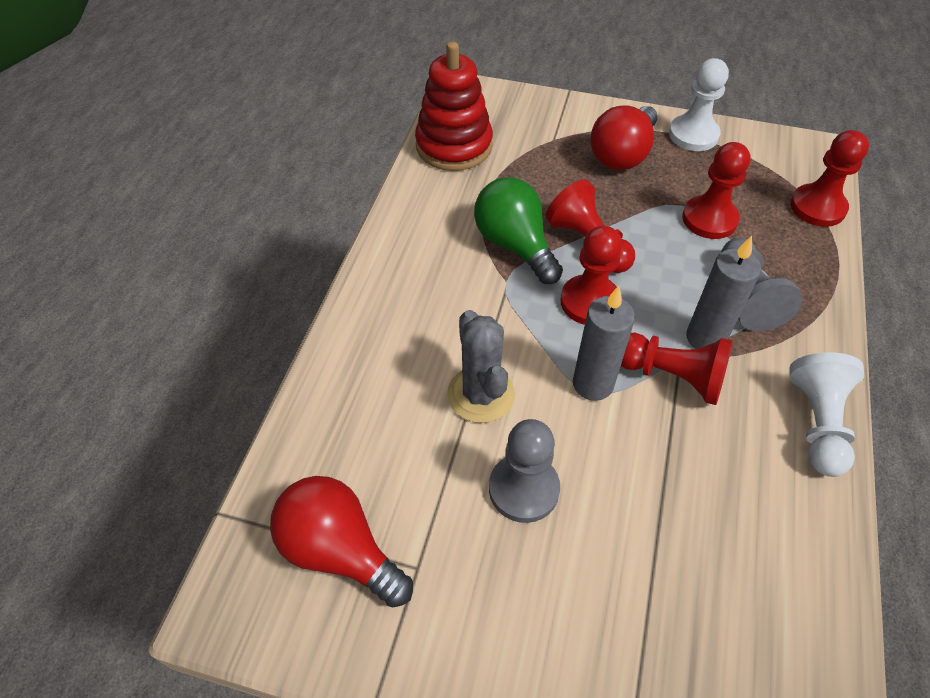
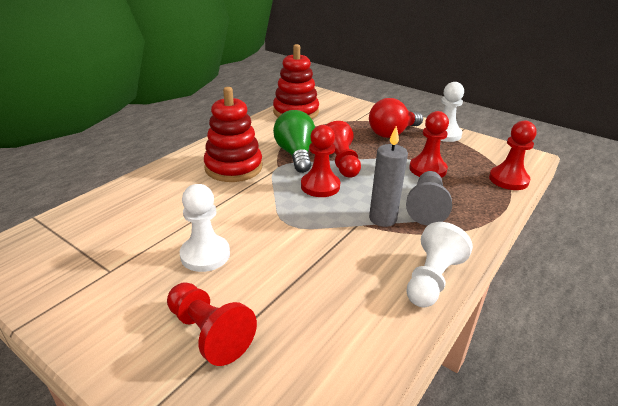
camera: 20 degrees right, 20 degrees down
(339, 550) = (76, 250): red light bulb -> none
(444, 304) = (233, 167): none -> red stacking toy
(481, 394) = (219, 208): grey cactus -> none
(523, 489) = (205, 255): grey pawn -> white pawn
(592, 384) = (291, 221): grey candle -> none
(671, 376) = (345, 230): red pawn -> red pawn (209, 333)

